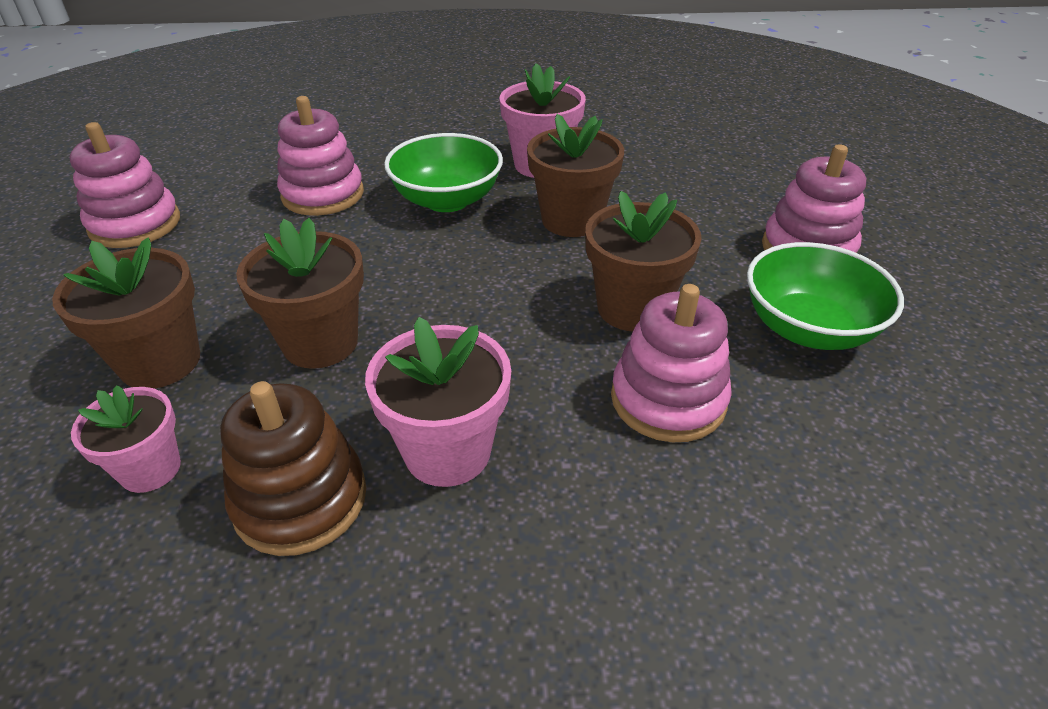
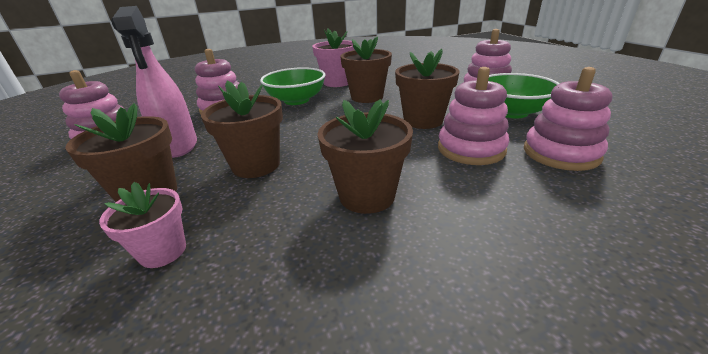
camera: 15 degrees left, 10 degrees down
(227, 269) = (178, 146): none -> pink spray bottle
(300, 499) = (285, 241): brown stacking toy -> none
(447, 451) = (367, 196): pink flower pot -> brown flower pot
(815, 452) = (560, 153): none -> pink stacking toy

